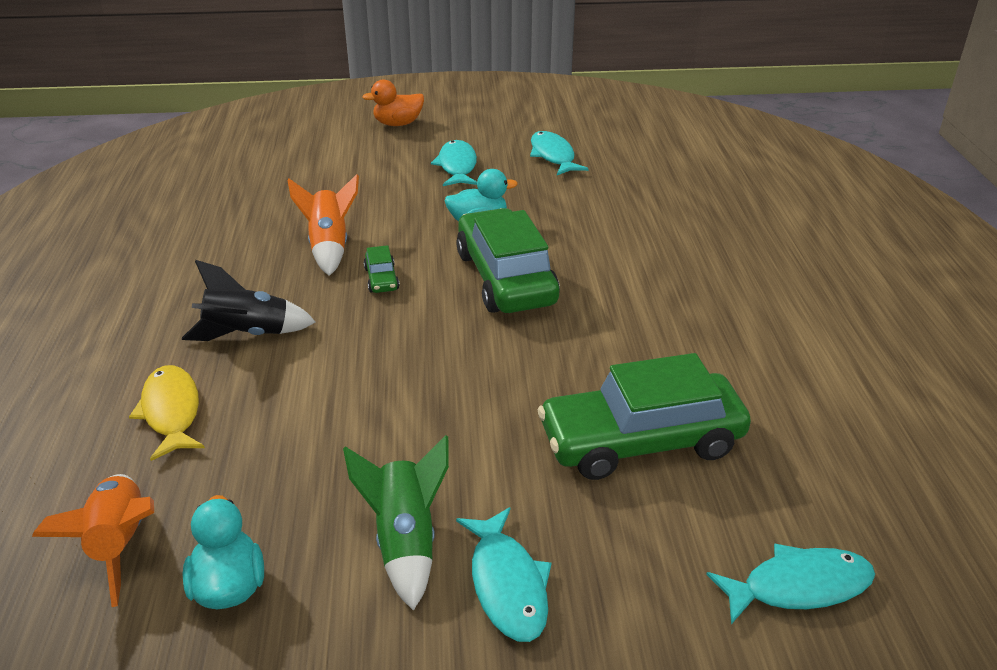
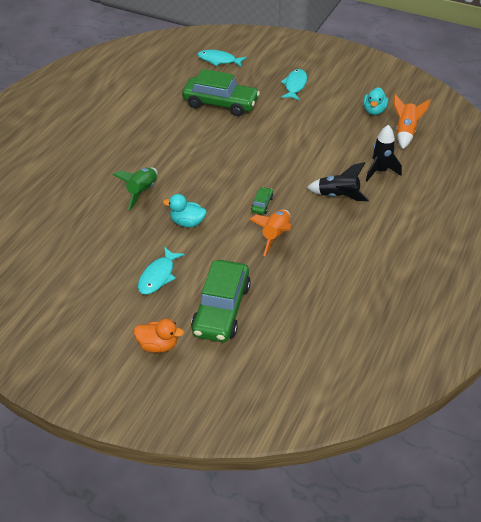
camera: 150 degrees left, 10 degrees up
(171, 412) = (380, 171): yellow fish -> black rocket
(405, 541) = (317, 104): green rocket -> green rocket (142, 192)
(506, 278) = (205, 183): green car -> green car (221, 309)
(553, 156) = (93, 261): turquoise fish -> none

